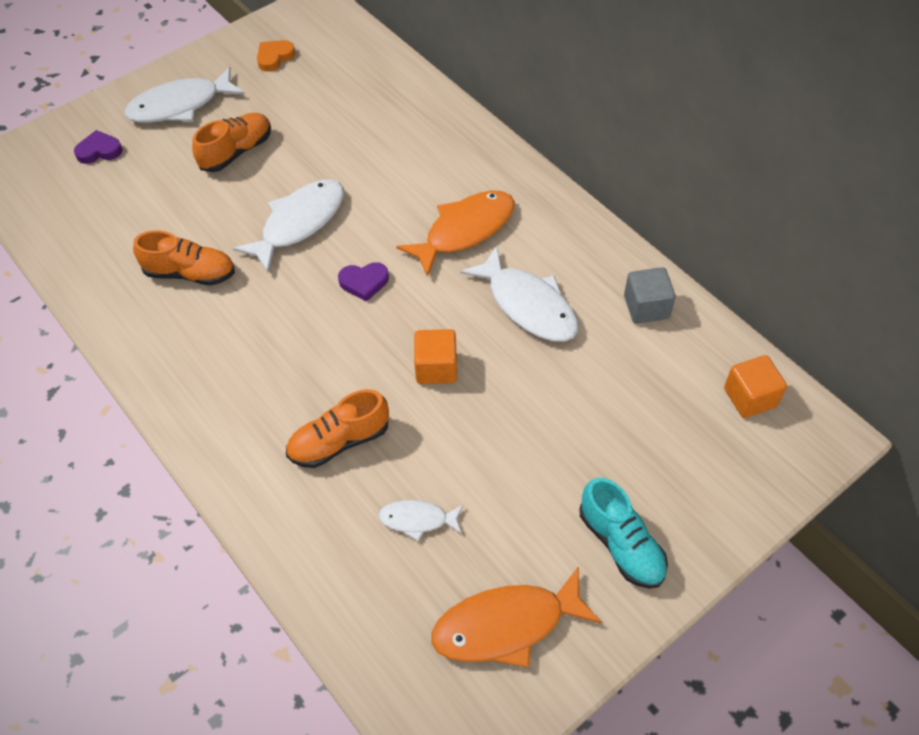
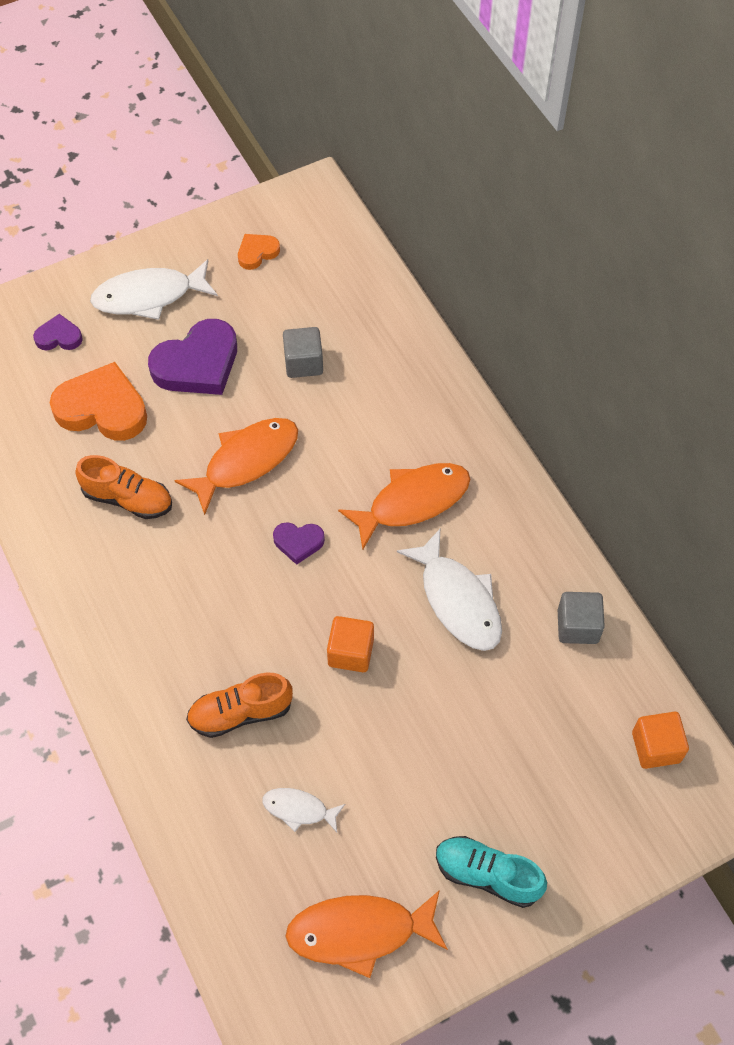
camera: 10 degrees right, 5 degrees up
(151, 202) = (102, 408): none -> orange heart
(236, 152) = (197, 364): orange shoe -> purple heart
(299, 223) = (246, 461): white fish -> orange fish
(336, 136) = (303, 363): none -> grey cube
(621, 544) = (487, 875): turquoise shoe -> turquoise shoe turned 135 degrees clockwise

